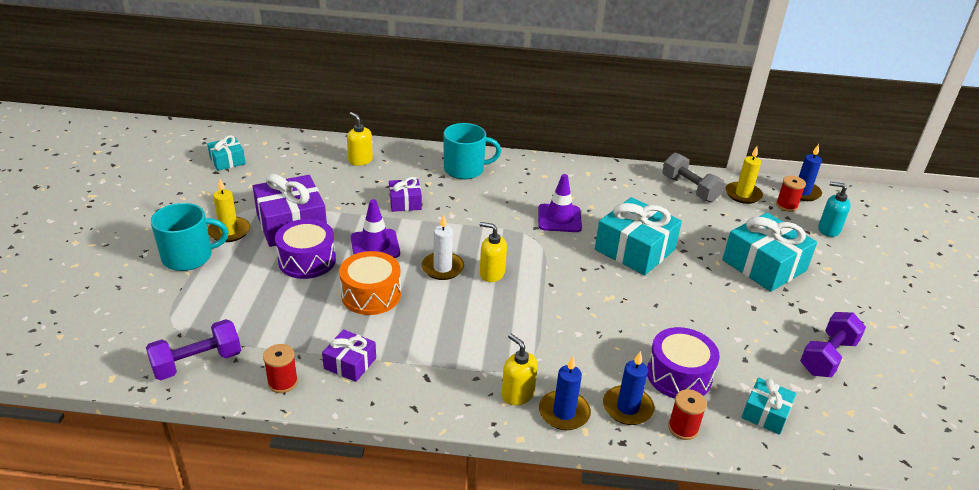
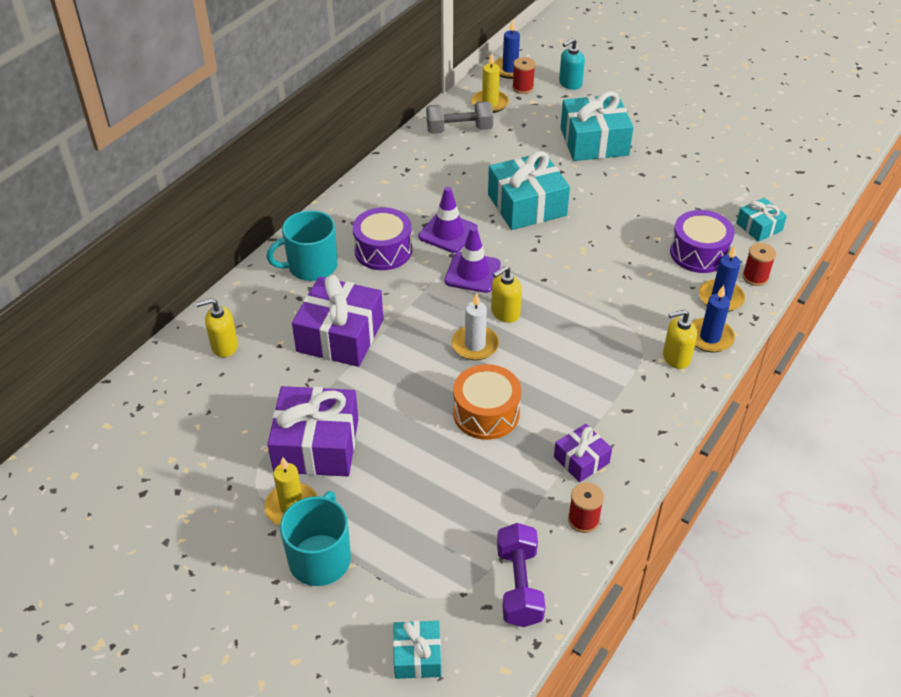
camera: 60 degrees left, 10 degrees up
(227, 161) = (124, 474): turquoise gift -> turquoise gift (417, 656)
(307, 260) = (395, 449): purple drum -> purple drum (383, 250)
(375, 246) = (404, 385): purple traffic cone -> purple traffic cone (472, 273)
(405, 202) = (340, 335): purple gift -> purple gift, size x1.89
(465, 169) = (311, 266): turquoise mug -> turquoise mug turned 135 degrees counterclockwise
(827, 357) = (716, 165): purple dumbbell -> none

